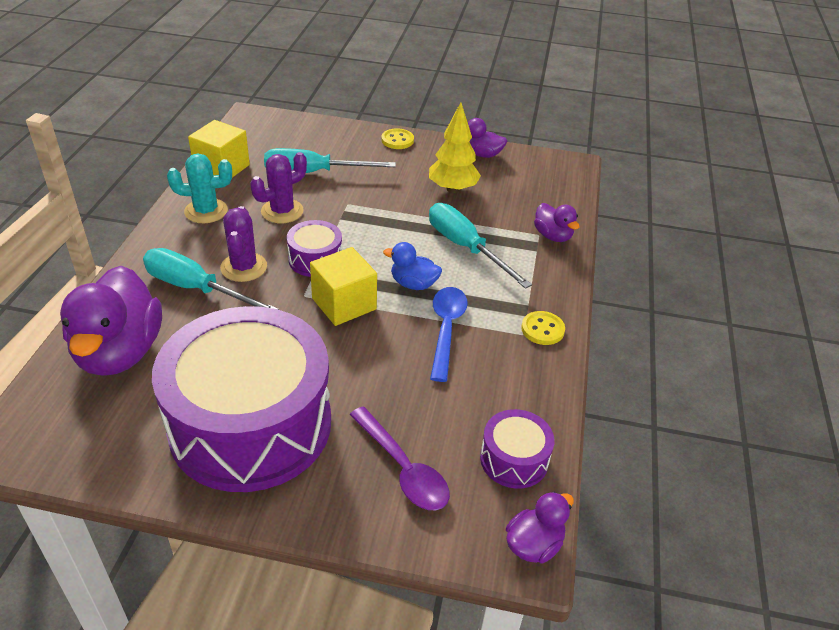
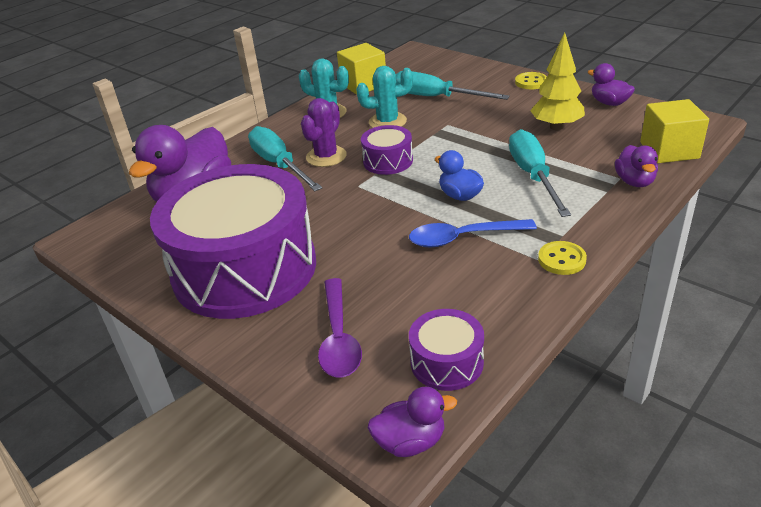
camera: 35 degrees right, 5 degrees down
(282, 211) = (387, 122): purple cactus -> turquoise cactus
(344, 304) = (386, 198): yellow cube -> yellow cube (669, 150)
(446, 329) = (463, 238): blue spoon -> blue spoon turned 135 degrees counterclockwise

